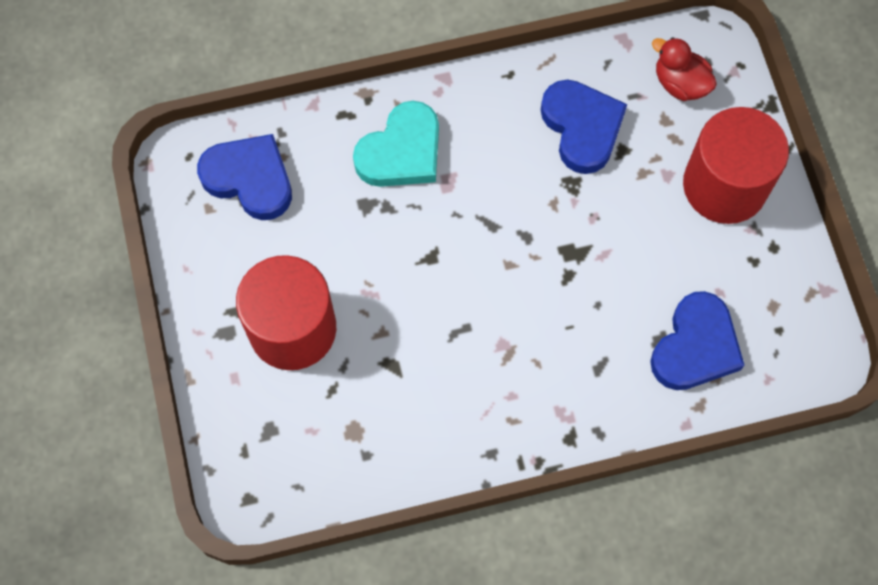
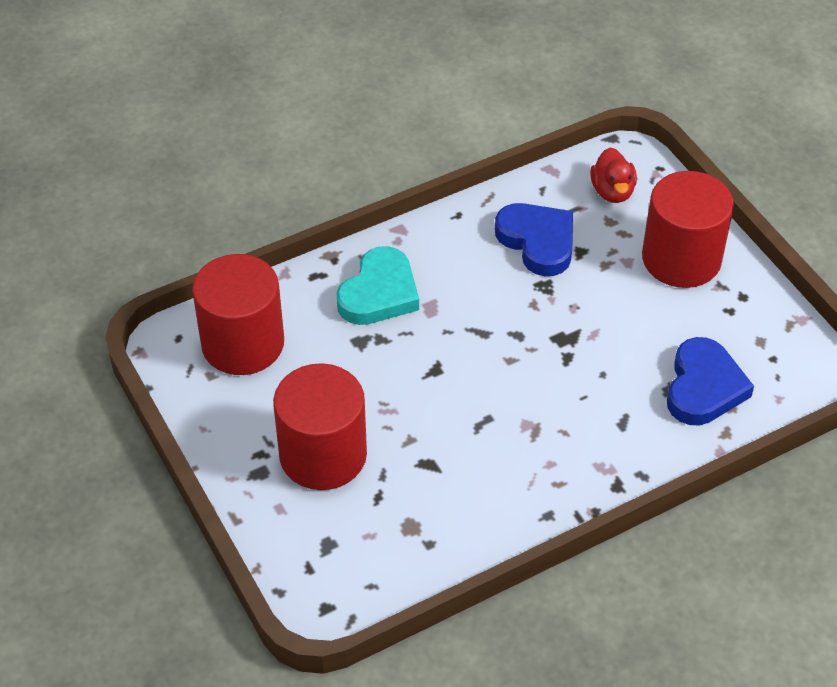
camera: 15 degrees left, 20 degrees down
(249, 179) = (243, 343): blue heart -> red cylinder
(680, 83) = (612, 191): red duck -> red duck turned 120 degrees counterclockwise

